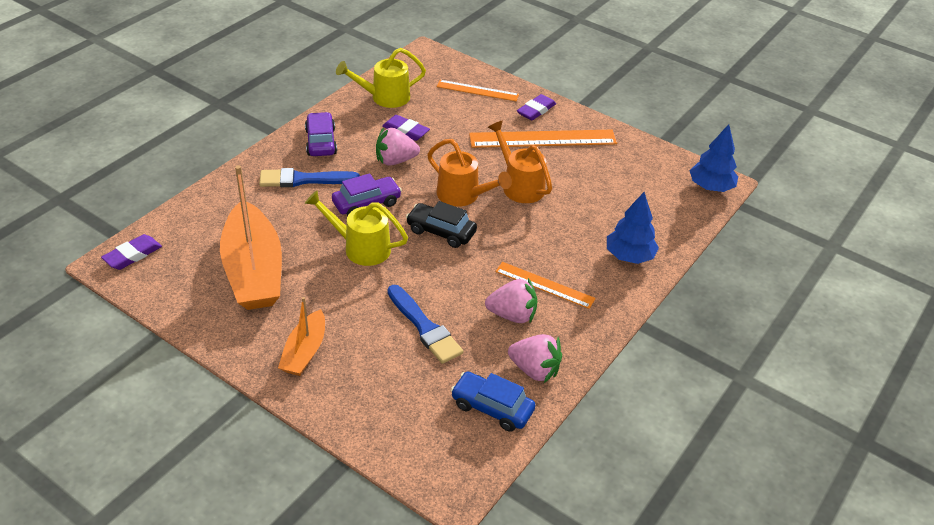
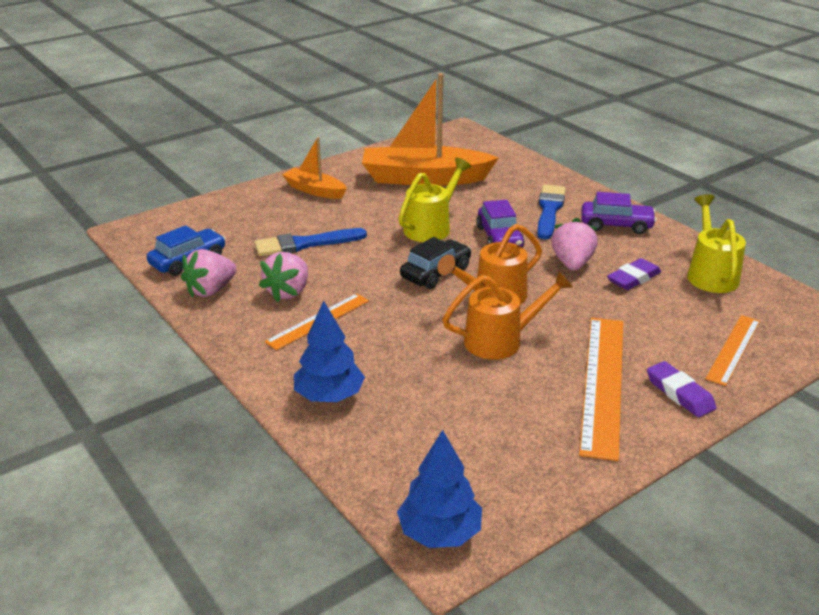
camera: 110 degrees right, 10 degrees down
(132, 255) = (467, 137): purple eraser -> none

